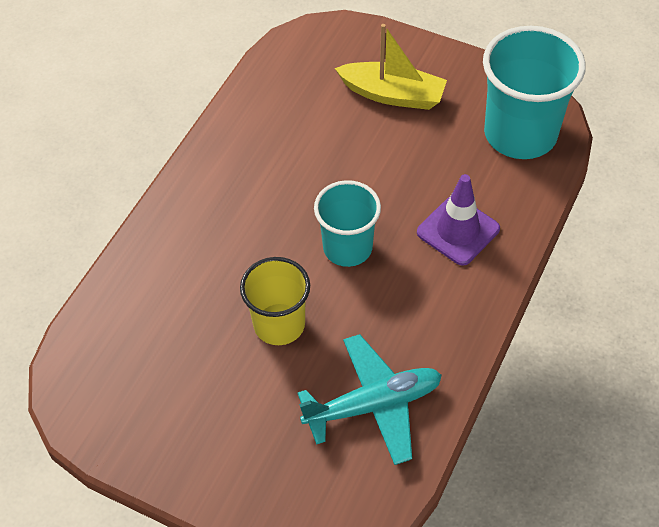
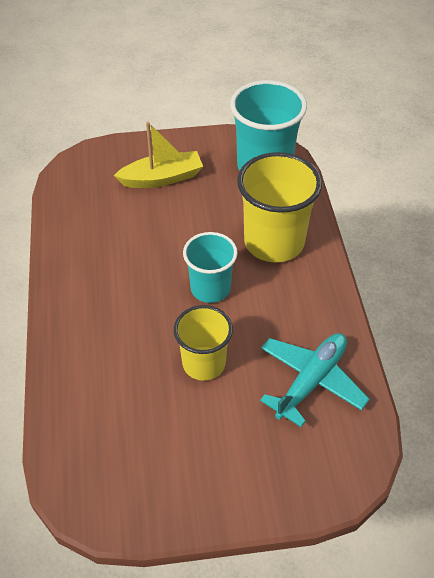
camera: 35 degrees left, 5 degrees down
(458, 231) = (274, 242): purple traffic cone -> yellow cup

